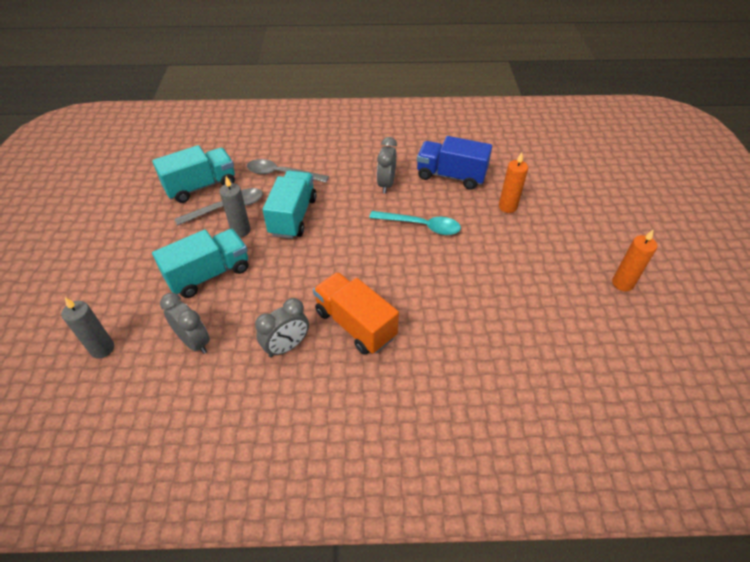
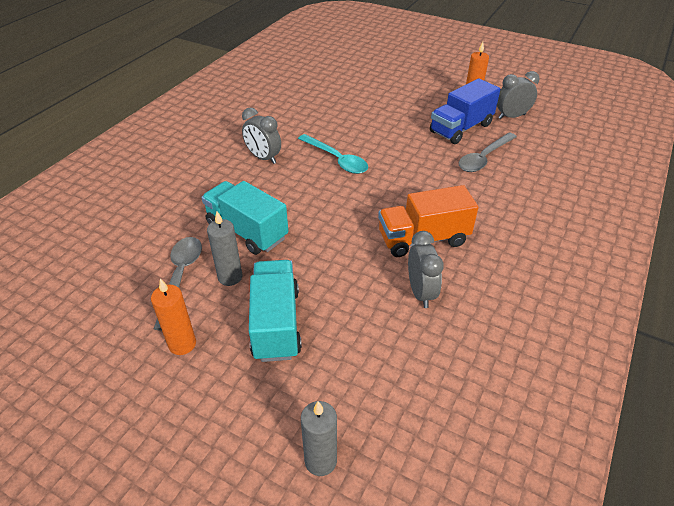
camera: 60 degrees left, 5 degrees down
(194, 342) = (368, 364): grey clock -> grey clock (511, 116)
(201, 186) = (116, 289): turquoise truck -> none
(281, 174) = (171, 218): grey spoon -> grey spoon (484, 158)
(421, 226) = (336, 159): turquoise spoon -> turquoise spoon turned 90 degrees clockwise
(451, 176) = (291, 121): blue truck -> blue truck (461, 128)
(507, 207) = (355, 111): orange candle -> orange candle (182, 344)

